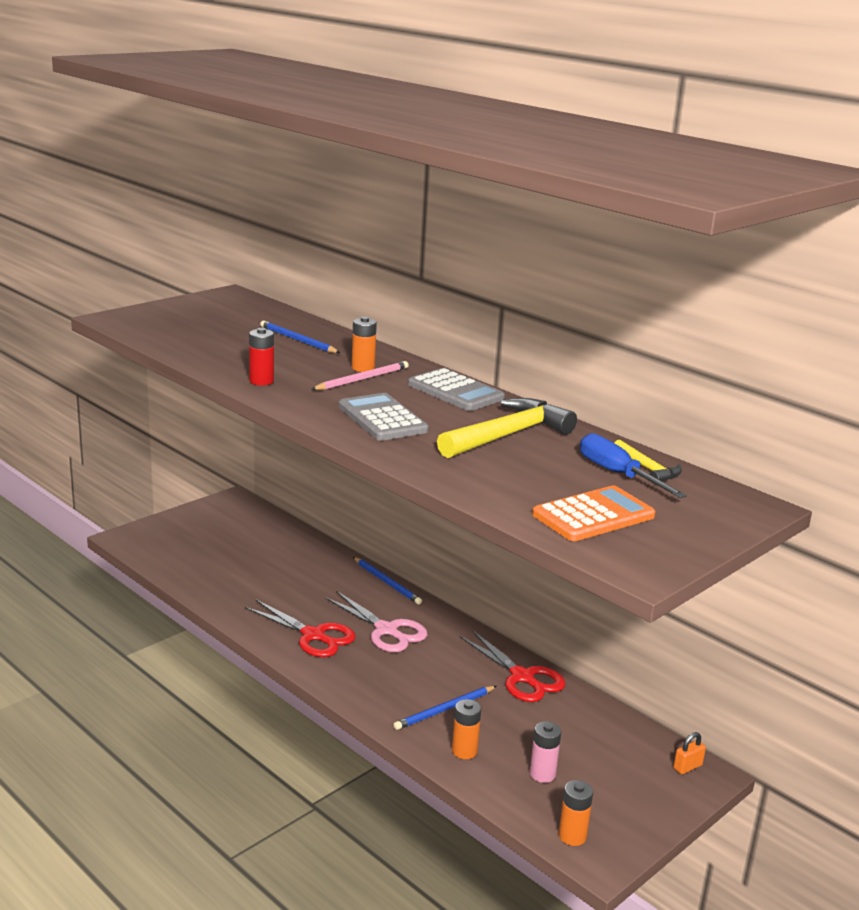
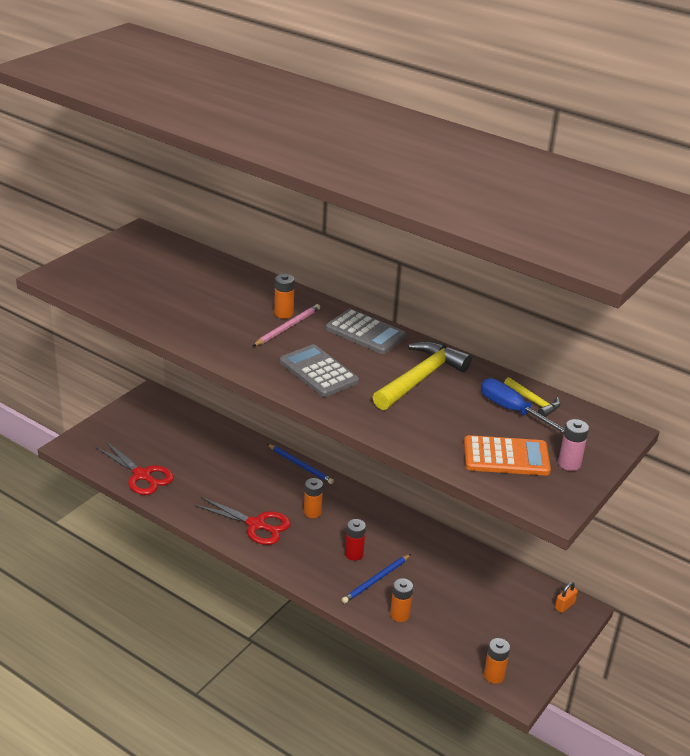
camera: 10 degrees left, 10 degrees up
(261, 381) = (207, 340): red battery -> red battery (354, 554)
(298, 340) = (219, 285): blue pencil -> none
(386, 630) = (312, 512): pink scissors -> orange battery
(522, 677) = (427, 542): red scissors -> red scissors (142, 475)
(542, 774) = (461, 627): pink battery -> pink battery (569, 464)
(593, 515) = (506, 457): orange calculator -> orange calculator turned 45 degrees clockwise

